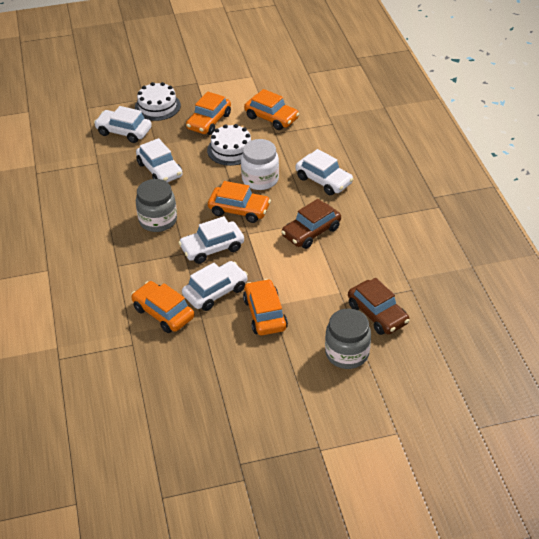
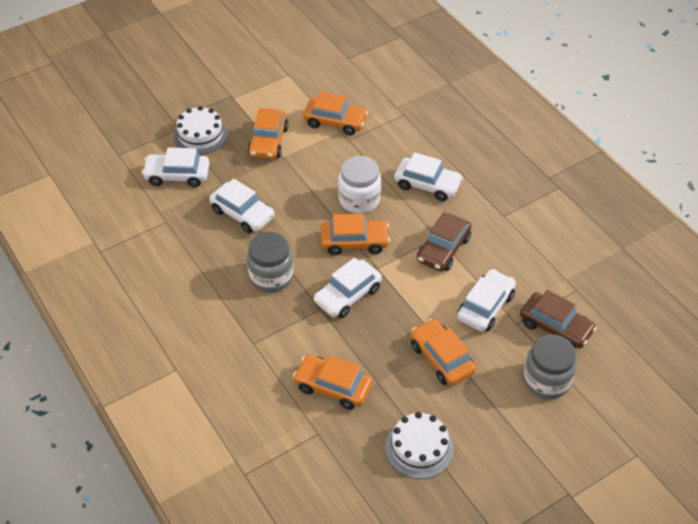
camera: 20 degrees left, 5 degrees up
(215, 292) = (377, 346): white car -> white car (485, 307)
(231, 150) = (310, 171): white cake -> white cake (419, 448)

